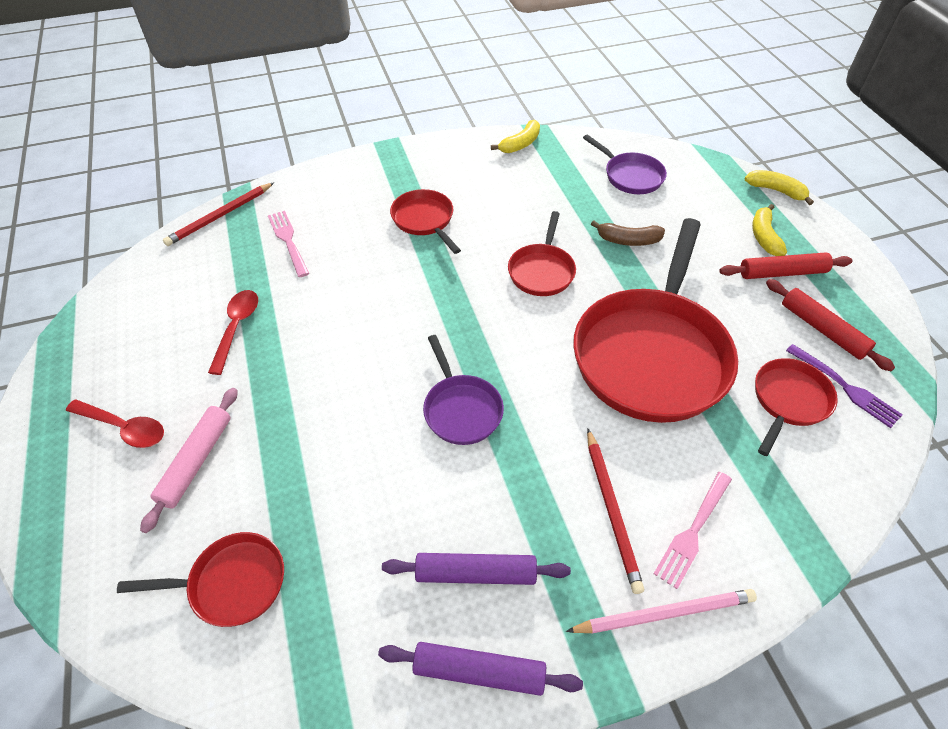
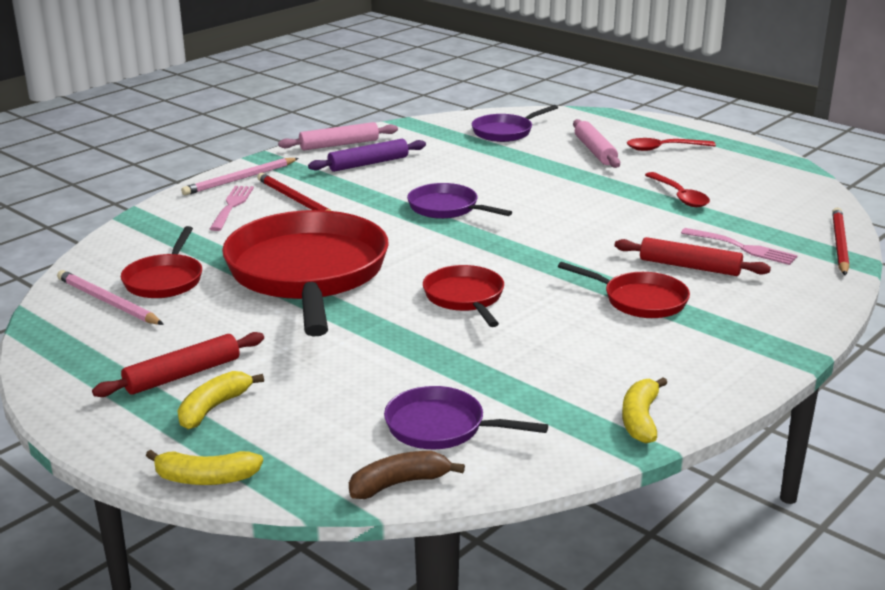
camera: 150 degrees right, 25 degrees down
(232, 583) = (505, 132): red pan -> purple pan
(479, 671) = (339, 145): purple rolling pin -> pink rolling pin
(628, 240) = (391, 351): brown banana -> brown banana (399, 483)
(764, 236) = (213, 408): yellow banana -> yellow banana turned 120 degrees counterclockwise
(822, 329) = (130, 337): red rolling pin -> red rolling pin (690, 266)
(844, 387) = (108, 302): purple fork -> pink pencil

